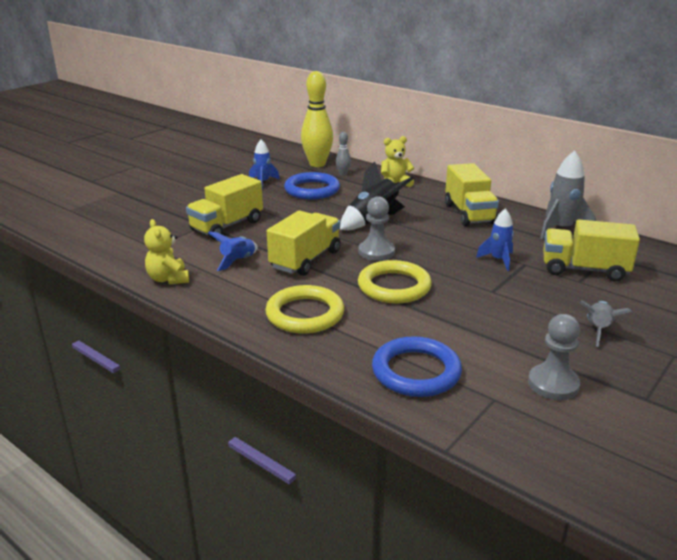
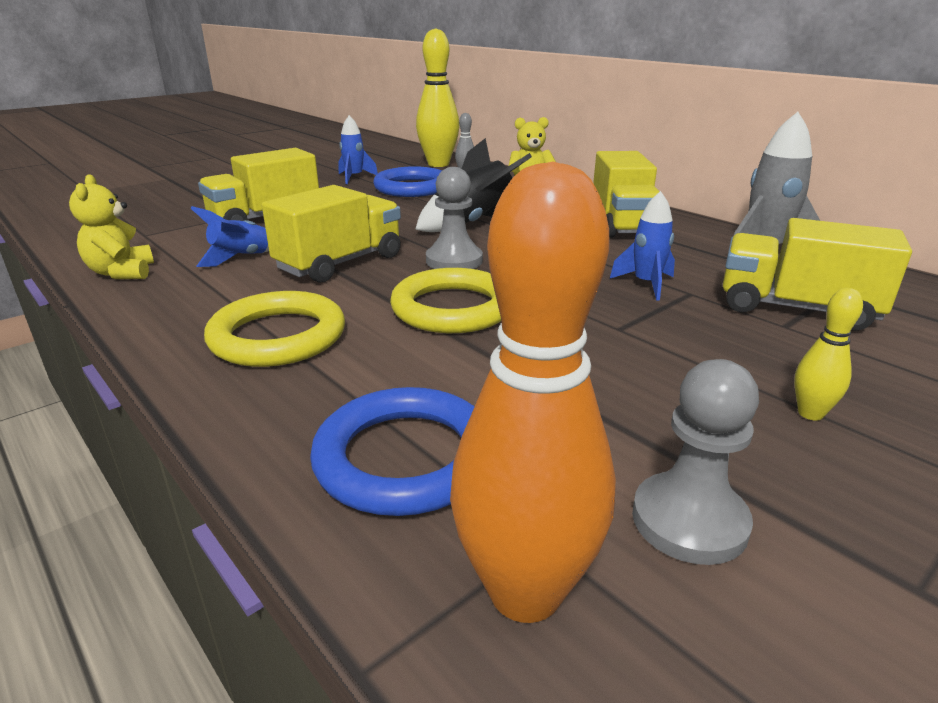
camera: 10 degrees right, 0 degrees up
(495, 418) = (525, 592): none -> orange bowling pin
(598, 330) = (810, 413): grey rocket -> yellow bowling pin

